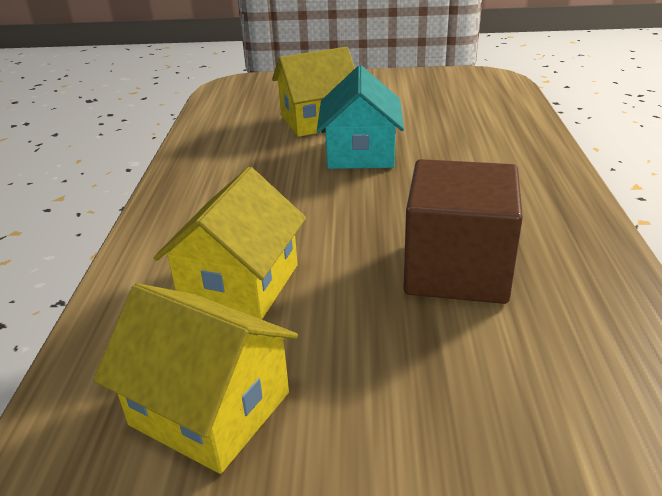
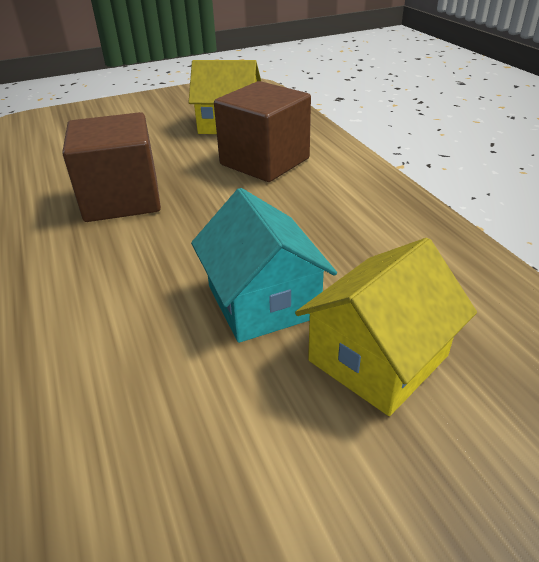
camera: 155 degrees right, 5 degrees up
(240, 284) = (264, 161): yellow house -> brown cube

